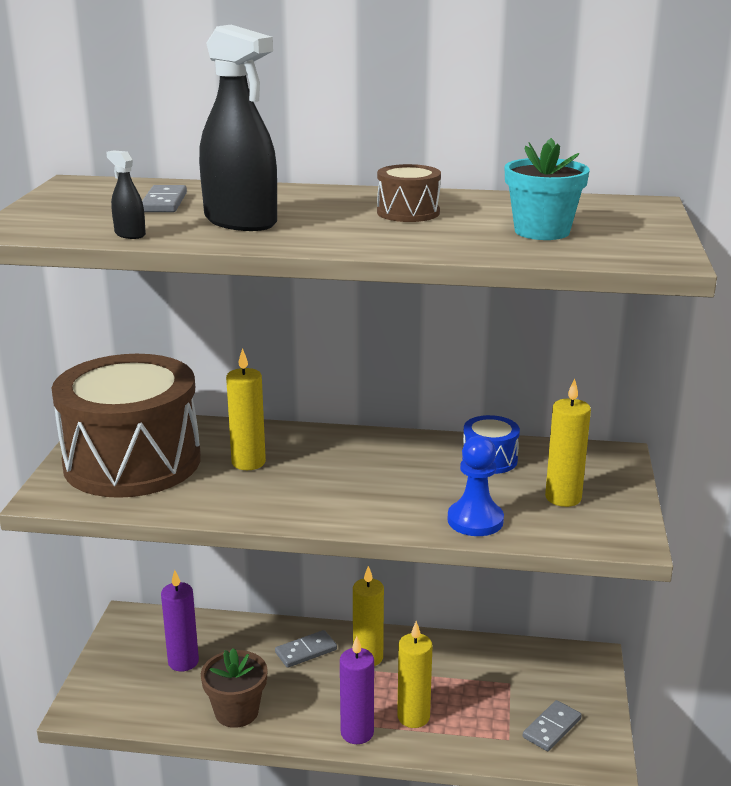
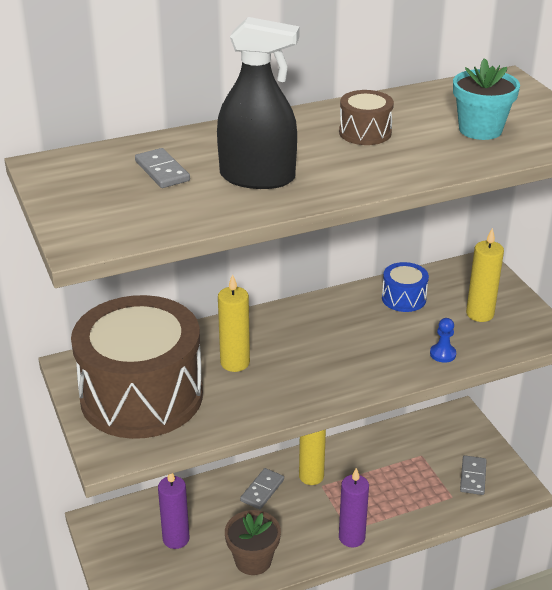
camera: 30 degrees left, 10 degrees up
(130, 234) = (193, 218): black spray bottle -> none
(413, 717) = (379, 508): yellow candle -> none
(475, 520) = (442, 354): blue pawn -> blue pawn, size x0.59

